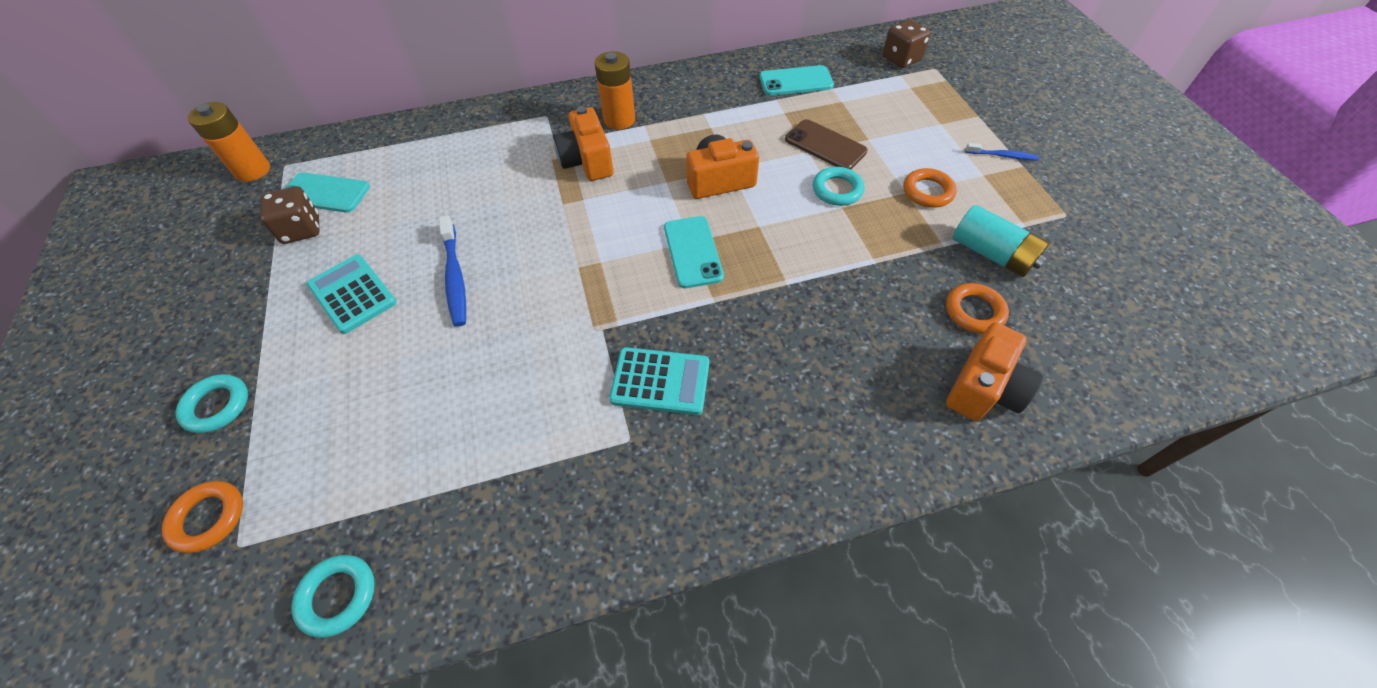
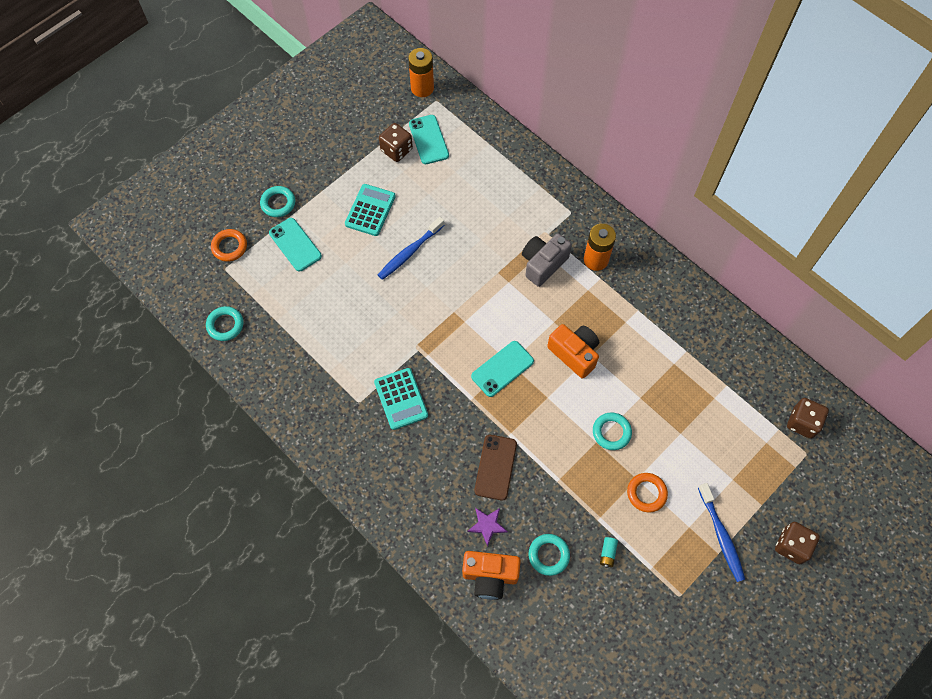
camera: 60 degrees right, 10 degrees up
(587, 161) = (543, 264): orange camera -> grey camera
(796, 81) = (717, 355): turquoise phone -> turquoise phone (295, 244)
(825, 145) = (654, 406): brown phone -> brown phone (495, 467)
(906, 360) = (487, 525): none -> purple star
(974, 311) = (548, 555): orange ring -> turquoise ring
(992, 254) = (607, 553): turquoise battery -> turquoise battery, size x0.47
(1002, 156) = (721, 535): blue toothbrush -> blue toothbrush, size x1.70
(1032, 114) = (791, 546): none -> brown dice

